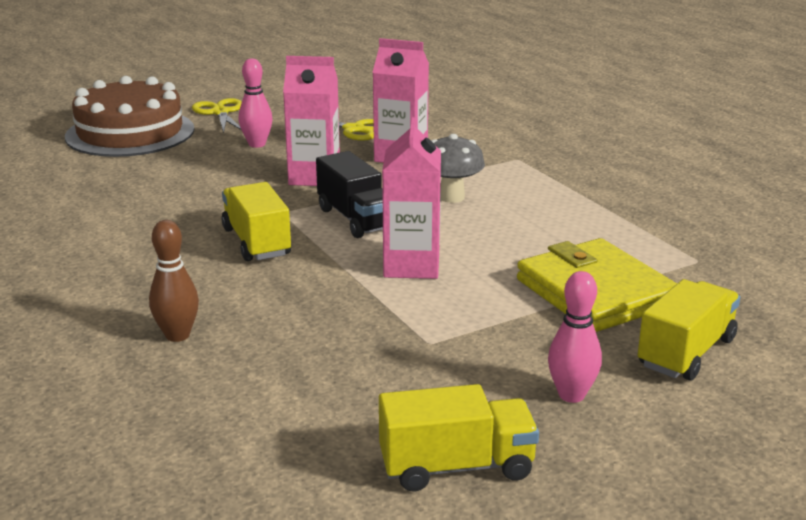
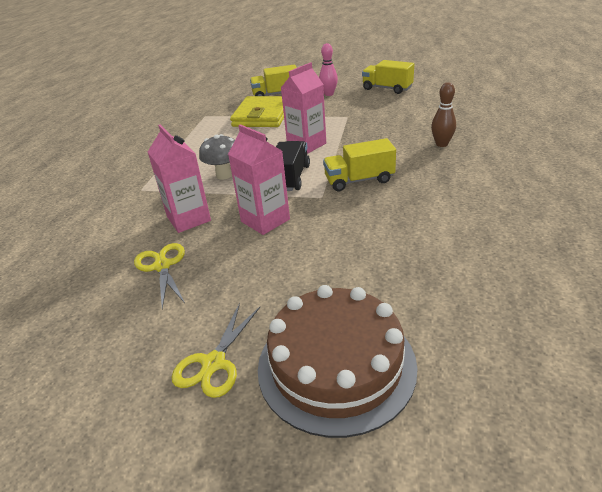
camera: 135 degrees left, 10 degrees up
(257, 144) = (251, 280): pink bowling pin -> none
(257, 242) = (359, 180): yellow truck -> yellow truck turned 60 degrees clockwise

